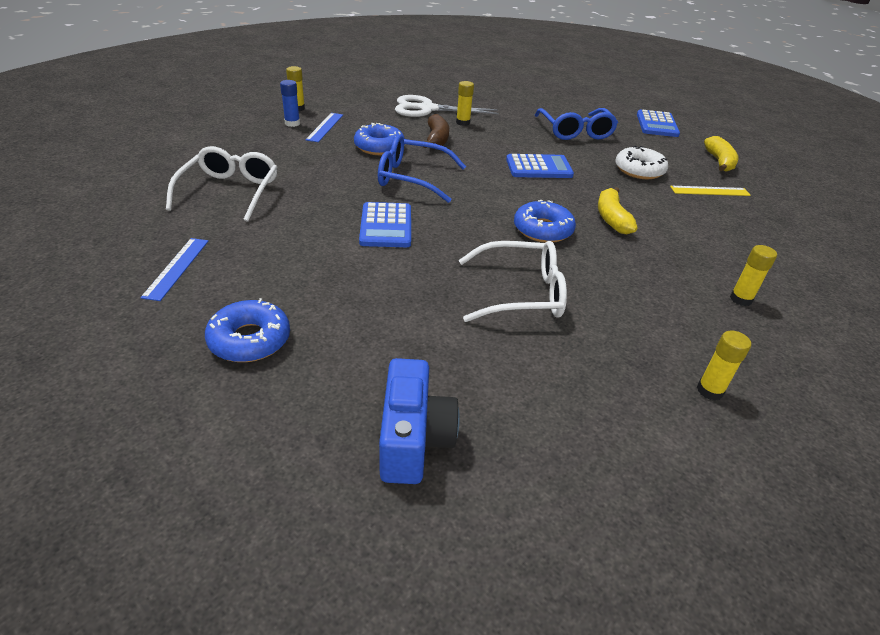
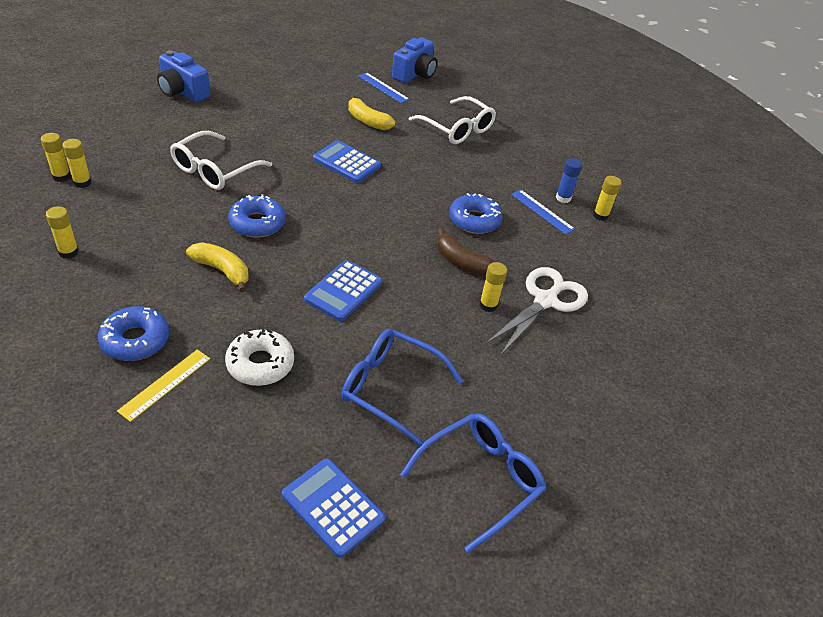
camera: 125 degrees right, 5 degrees up
(103, 260) = (414, 74): none -> blue camera
(250, 340) = (297, 84): blue donut -> blue donut (135, 340)
(412, 178) = (400, 208): blue glasses -> blue glasses (480, 480)
(686, 366) = (82, 183): none -> yellow glue stick
(719, 162) = (190, 467): yellow banana -> yellow banana (367, 121)

